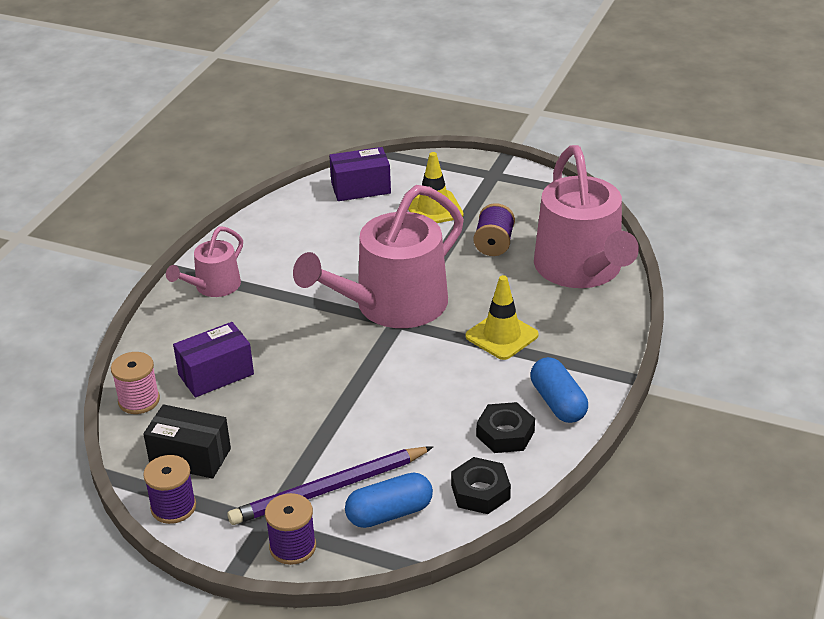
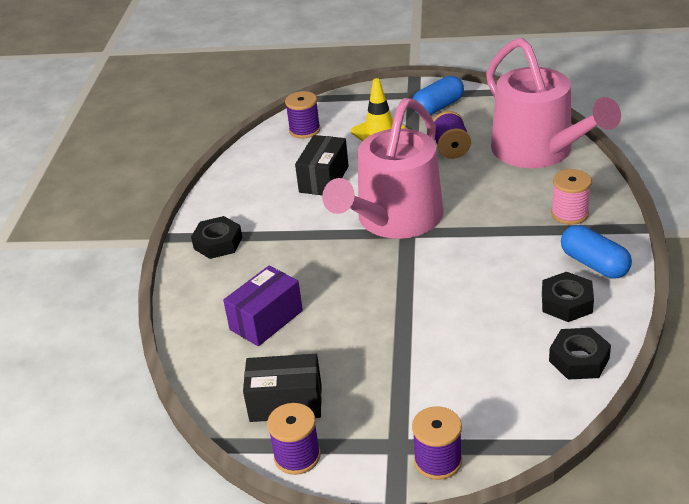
camera: 15 degrees left, 0 degrees up
(139, 400) = (204, 363): pink spool -> pink spool (569, 214)
(213, 286) = (218, 243): pink watering can -> black nut
(329, 489) = (439, 396): purple pencil -> none
(349, 246) = (324, 179): none -> black box
(361, 188) = (304, 130): purple box -> purple spool
(389, 513) = (509, 402): blue capsule -> blue capsule (438, 107)
(502, 336) = (507, 221): yellow traffic cone -> none

